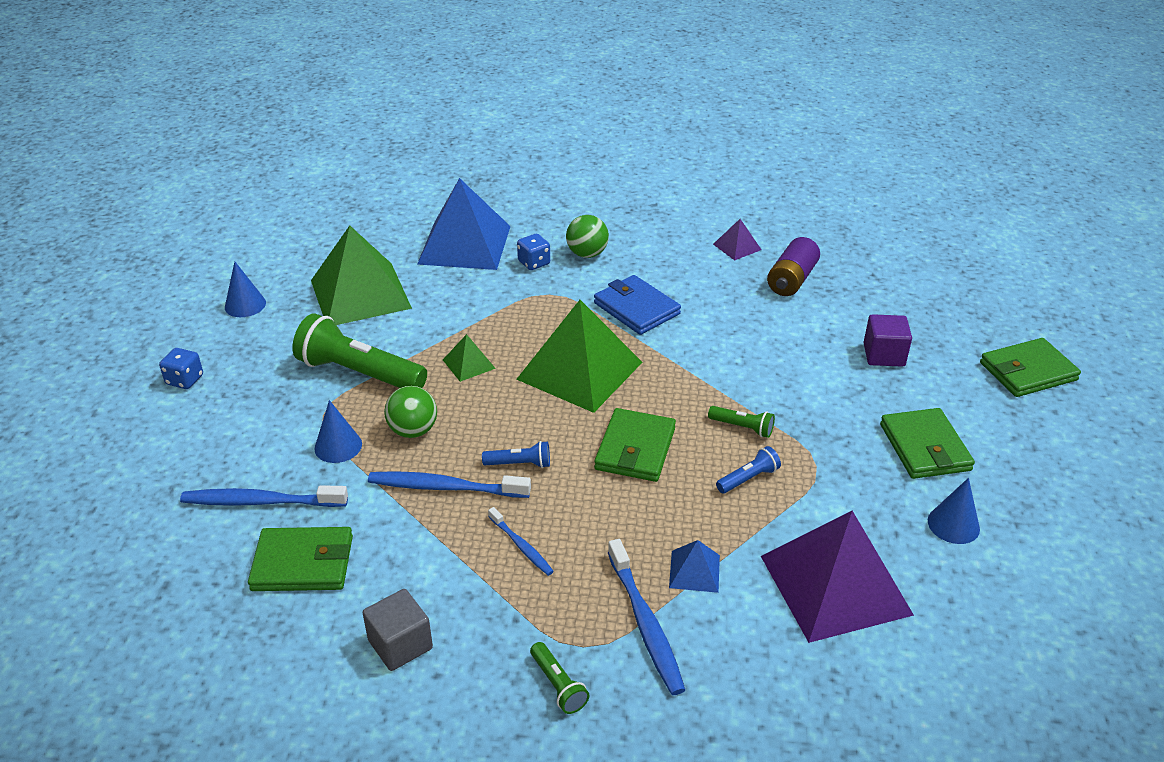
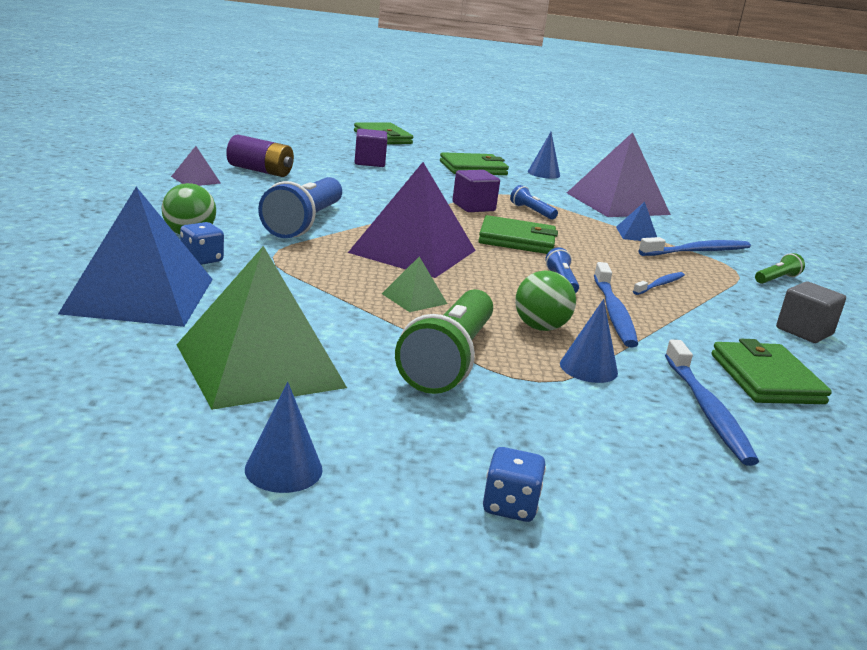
camera: 100 degrees left, 15 degrees down
(580, 370) = (413, 251): green pyramid -> purple pyramid
(636, 308) = (304, 223): blue wallet -> blue flashlight
(742, 427) = (473, 207): green flashlight -> purple cube

